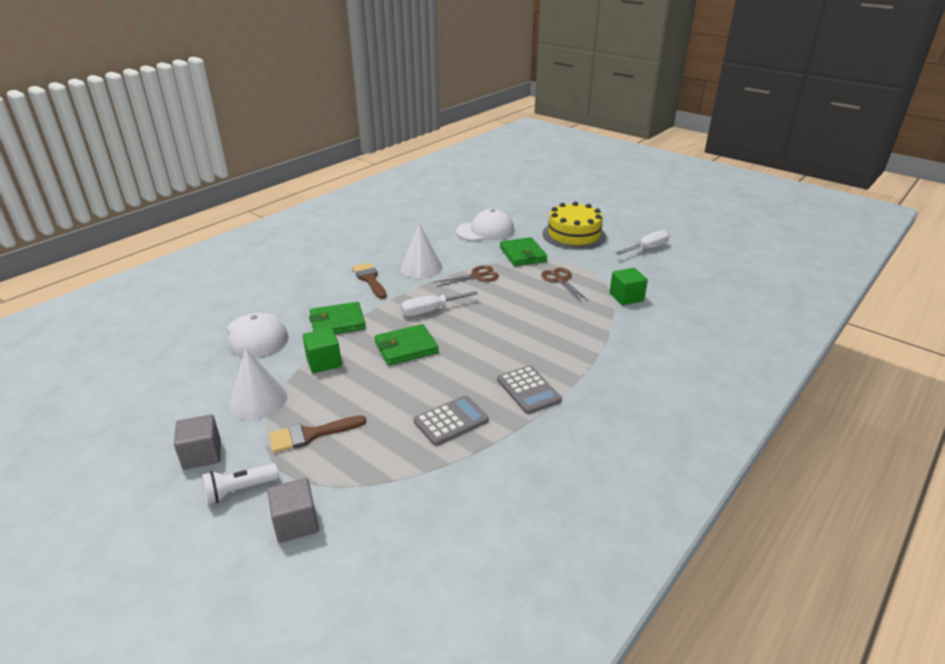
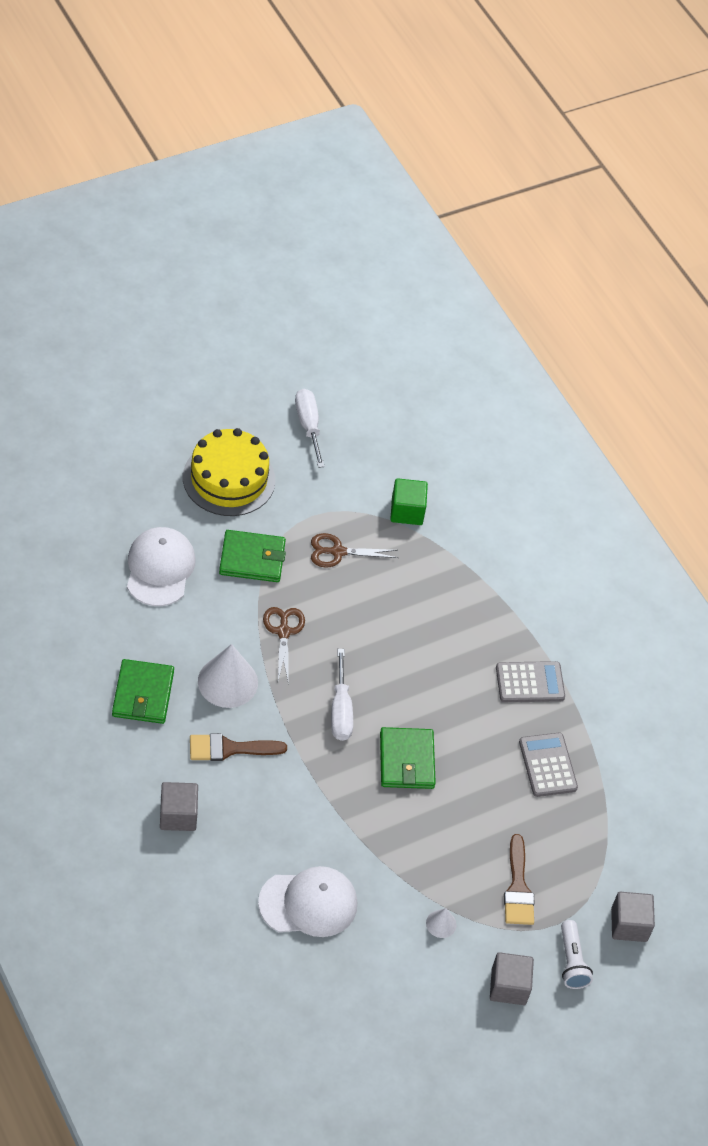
camera: 75 degrees left, 20 degrees up
(258, 400) = (441, 924): white cone -> white cone, size x0.48
(308, 274) = (178, 815): none -> grey cube
(324, 362) = (398, 847): green cube -> none
(337, 322) = (320, 812): green wallet -> green wallet (143, 694)

